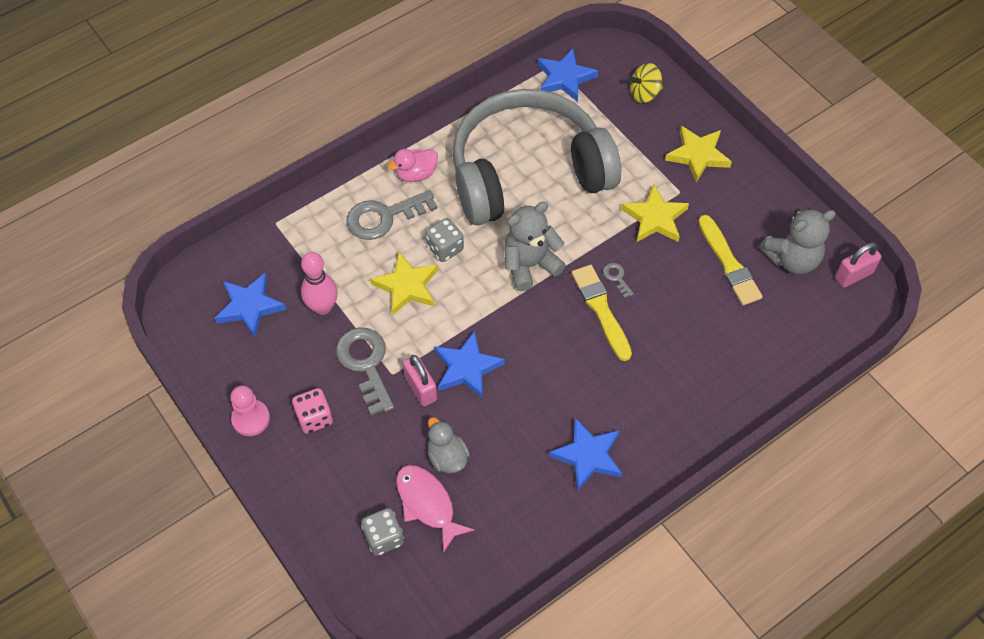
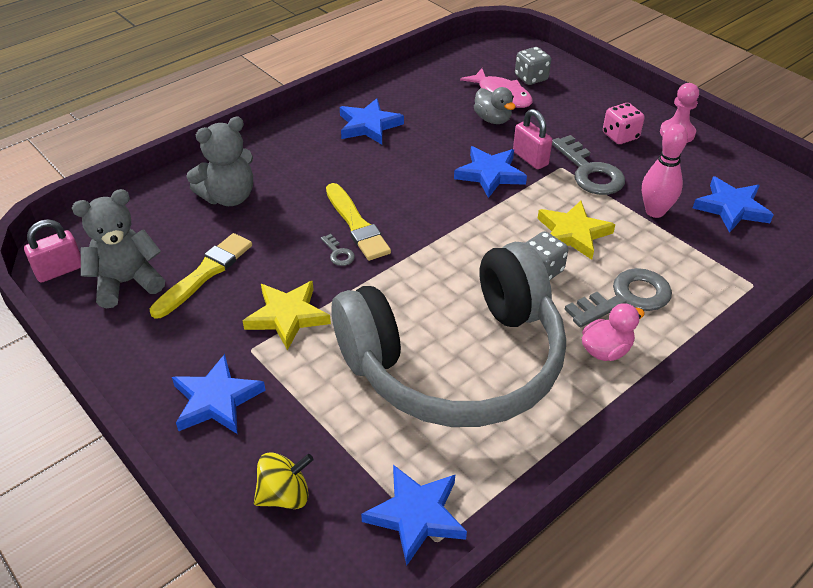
camera: 175 degrees right, 15 degrees down
(530, 265) = (439, 260): grey teddy bear -> grey teddy bear (229, 197)
(698, 155) = (216, 400): yellow star -> blue star
(729, 263) = (204, 274): yellow brush -> yellow brush turned 60 degrees clockwise

